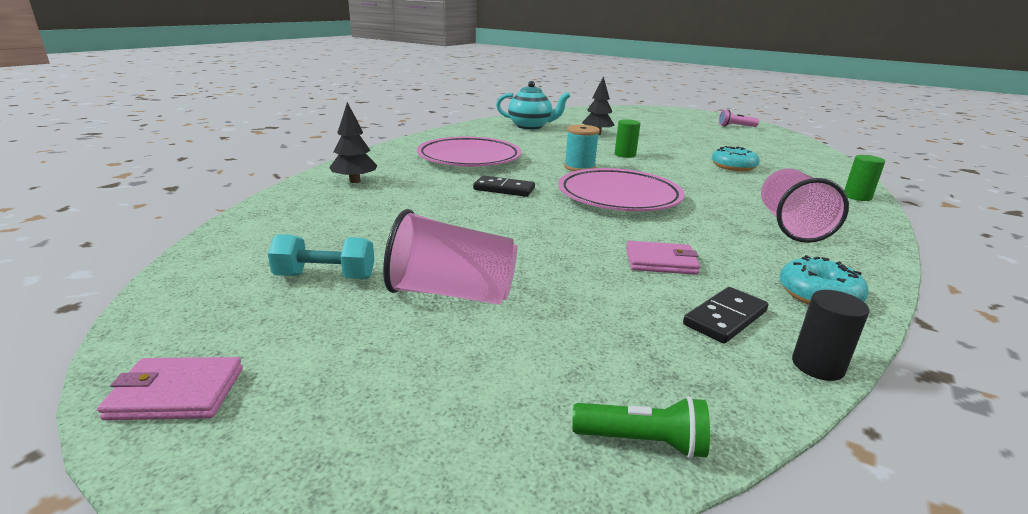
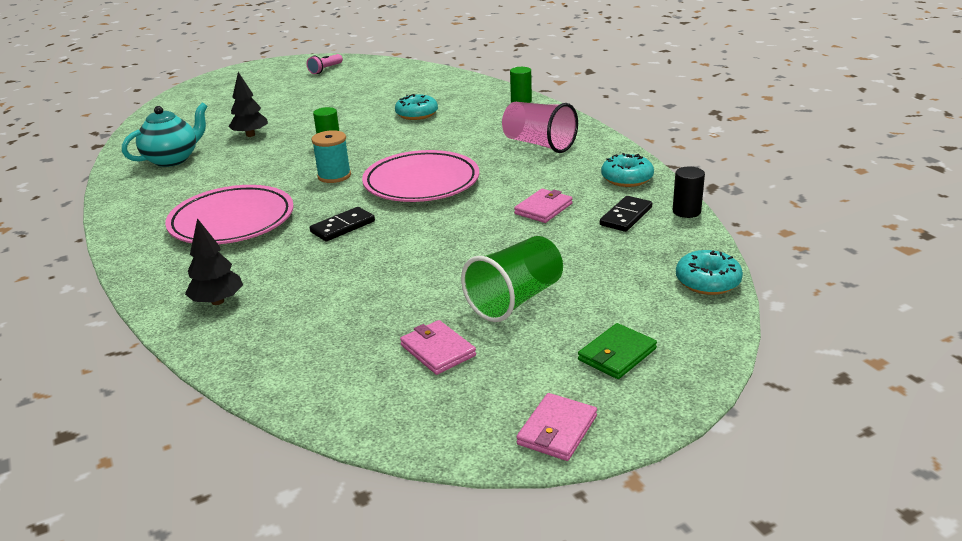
camera: 55 degrees left, 5 degrees up
(325, 277) = (438, 350): turquoise dumbbell -> pink wallet
(372, 398) = (617, 354): none -> green wallet
(452, 293) = (515, 299): pink cup -> green cup
(642, 442) = (707, 282): green flashlight -> turquoise donut
(725, 318) = (626, 216): black domino -> black domino turned 45 degrees clockwise

